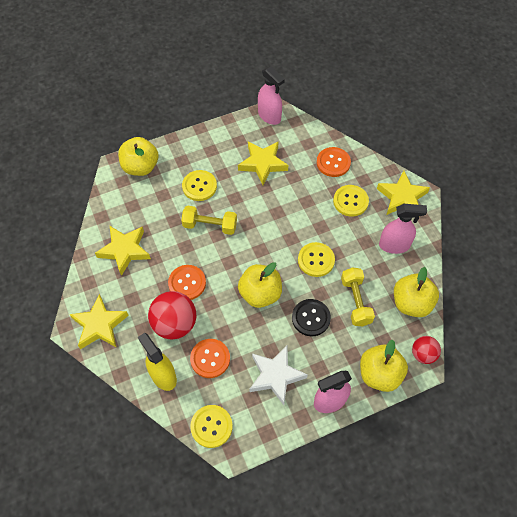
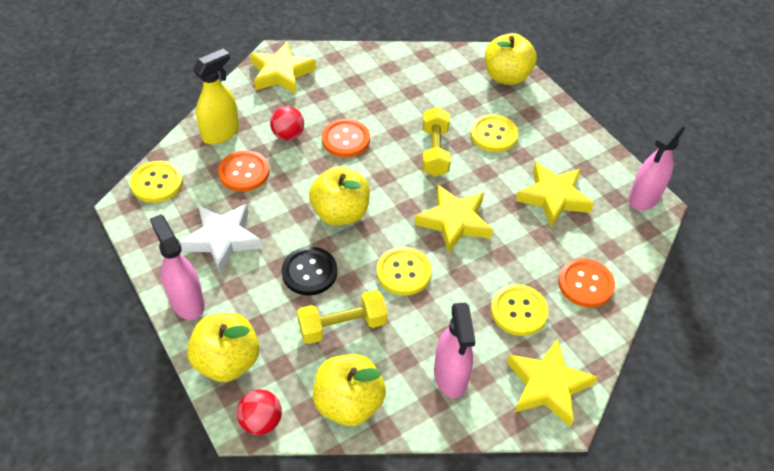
camera: 80 degrees right, 10 degrees down
(124, 250) = (381, 79): yellow star -> yellow star (454, 221)
(175, 324) = (288, 135): red ball -> red ball, size x0.58

